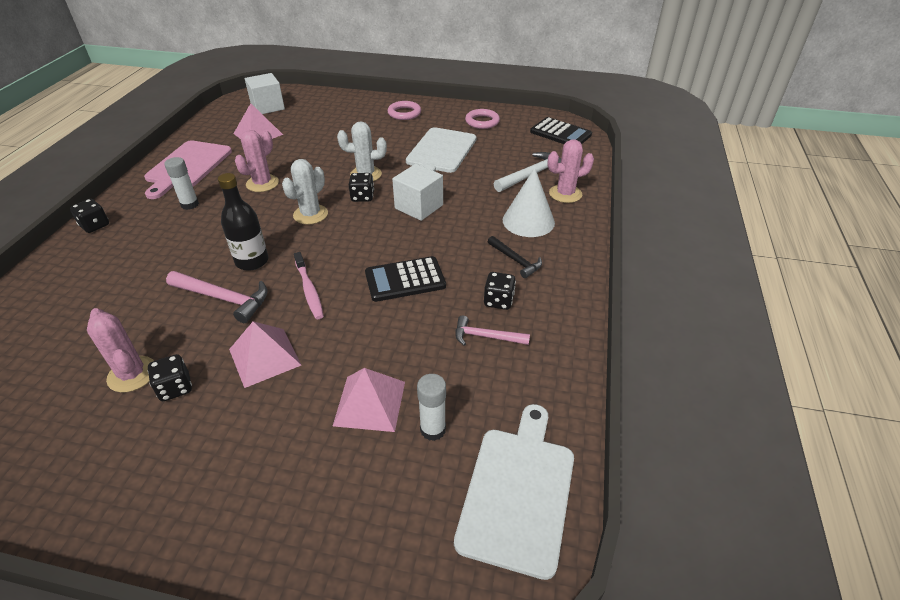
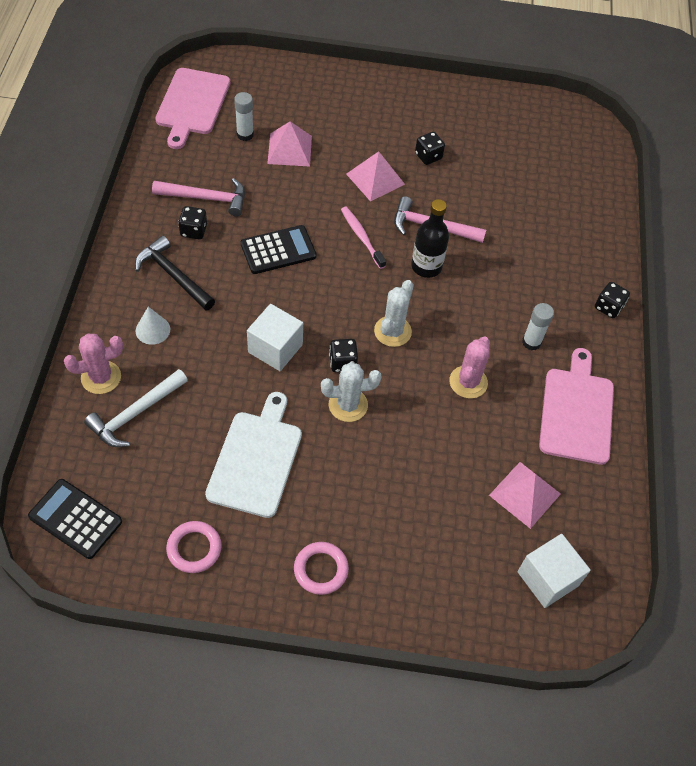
camera: 170 degrees right, 15 degrees up
(132, 374) = (464, 164): pink cactus -> none
(486, 336) = (206, 198): pink hammer -> pink hammer, size x1.55
(515, 260) = (173, 275): black hammer -> black hammer, size x1.55
(518, 492) = (192, 104): white cutting board -> pink cutting board
(528, 221) = (153, 330): white cone -> white cone, size x0.60

